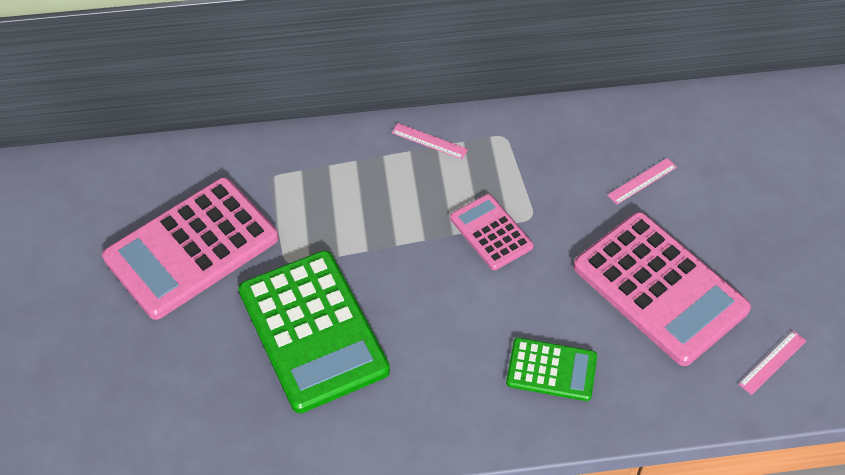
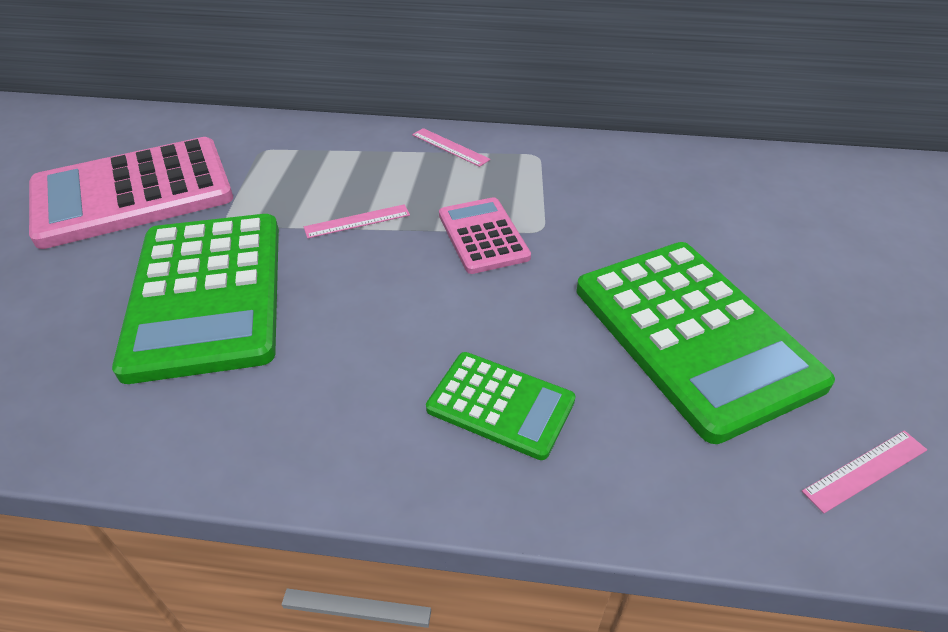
camera: 15 degrees right, 10 degrees down
(642, 181) = (695, 218): pink ruler -> pink ruler (357, 221)
(660, 288) = (694, 335): pink calculator -> green calculator

